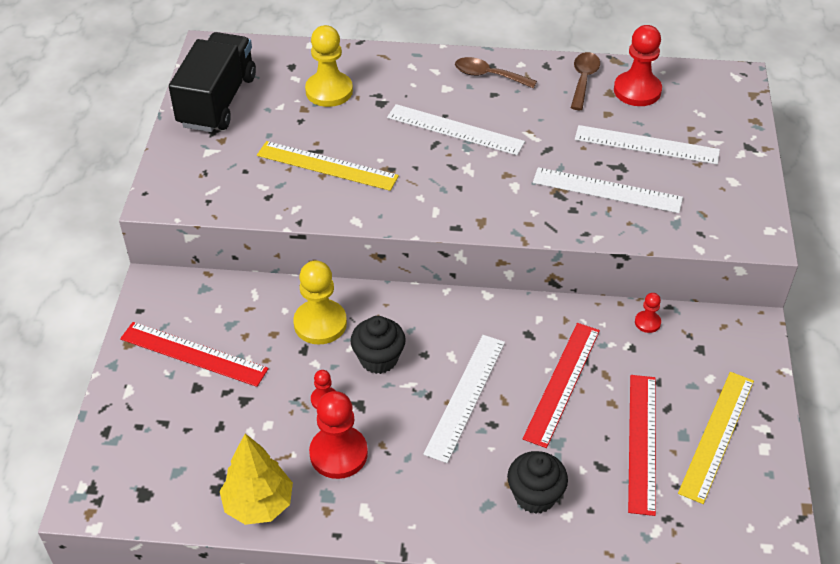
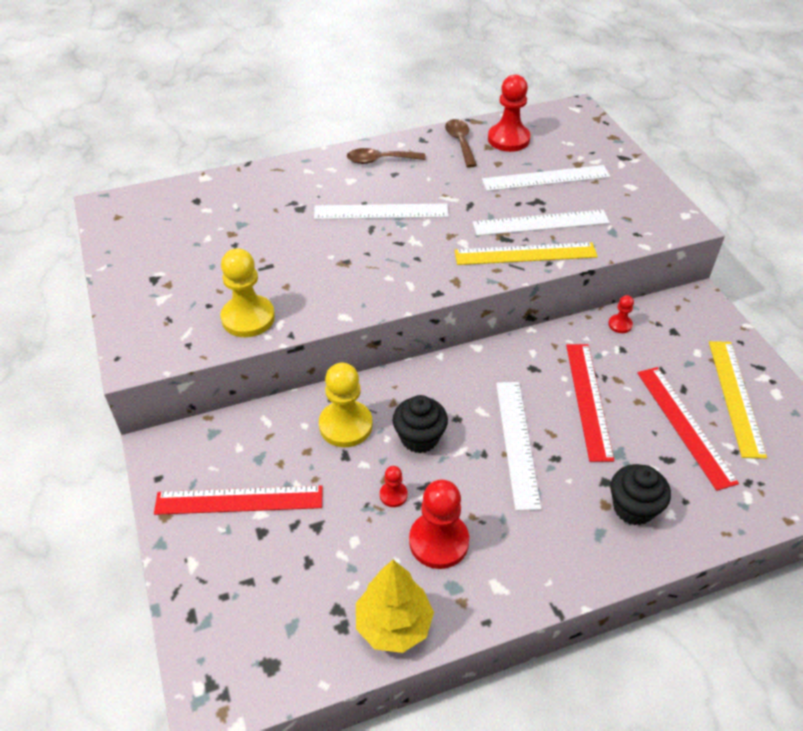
camera: 25 degrees left, 0 degrees up
(217, 101) = (142, 251): black truck -> none
(327, 166) = (285, 276): yellow ruler -> yellow ruler (525, 254)
(329, 91) = (246, 212): yellow pawn -> yellow pawn (248, 318)

